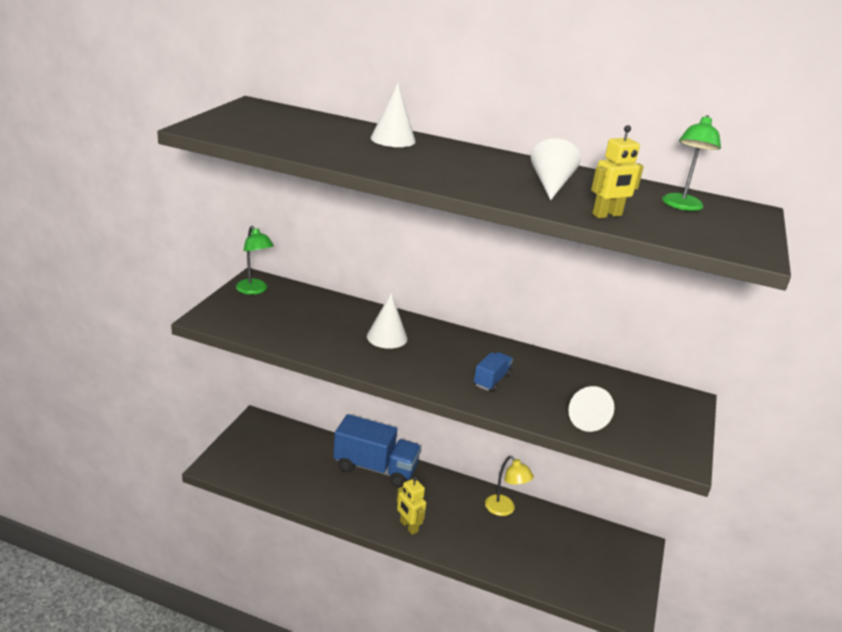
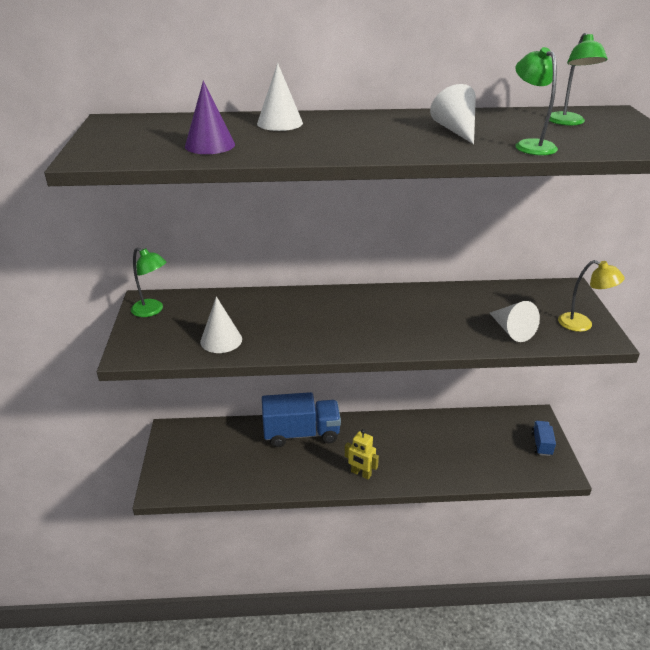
camera: 20 degrees left, 5 degrees up
(309, 142) = (210, 145): none -> purple cone
(387, 337) = (305, 315): white cone -> white cone (221, 340)
(491, 380) = (420, 324): blue truck -> blue truck (541, 444)
(504, 509) = (424, 428): yellow lamp -> yellow lamp (582, 324)
(607, 215) = (530, 145): yellow robot -> green lamp

